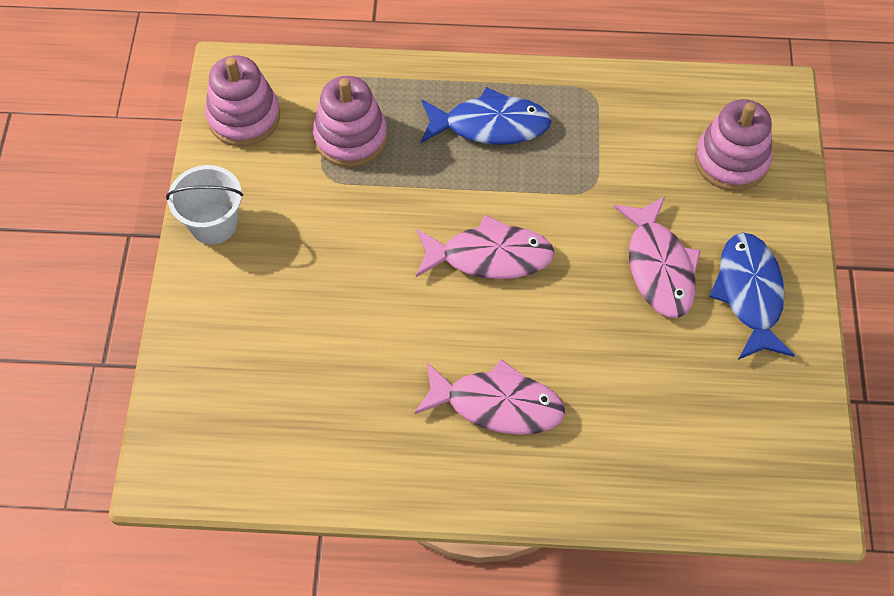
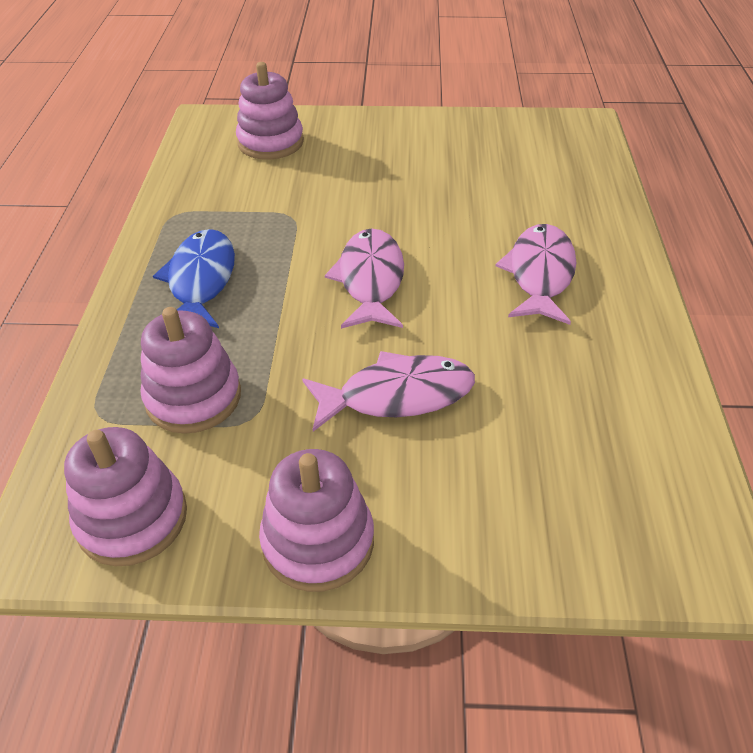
camera: 90 degrees left, 15 degrees down
(213, 224) = (318, 541): white bucket -> pink stacking toy
(659, 267) = (380, 181): pink fish -> pink fish (397, 395)
(749, 294) = (405, 140): blue fish -> none

